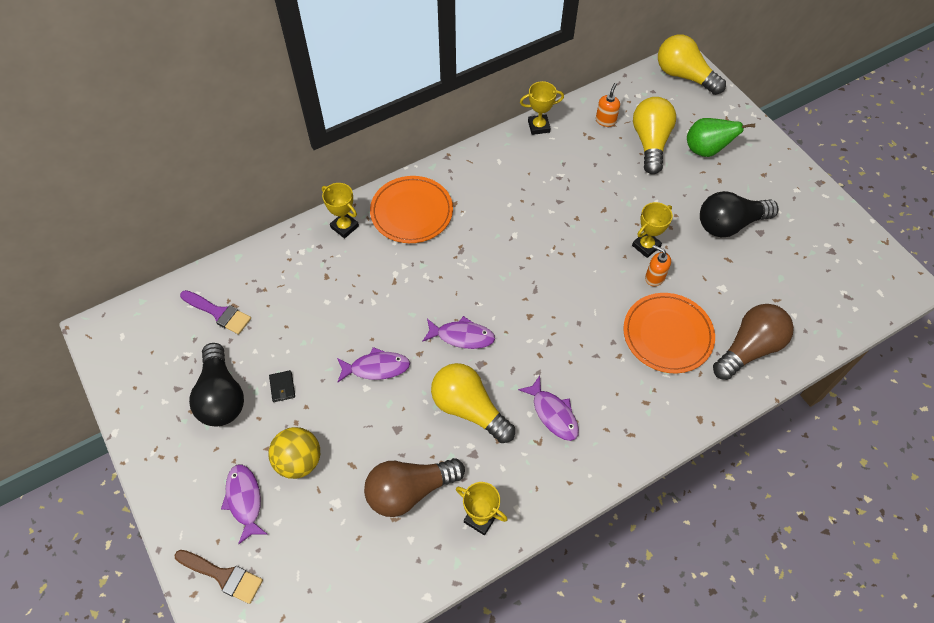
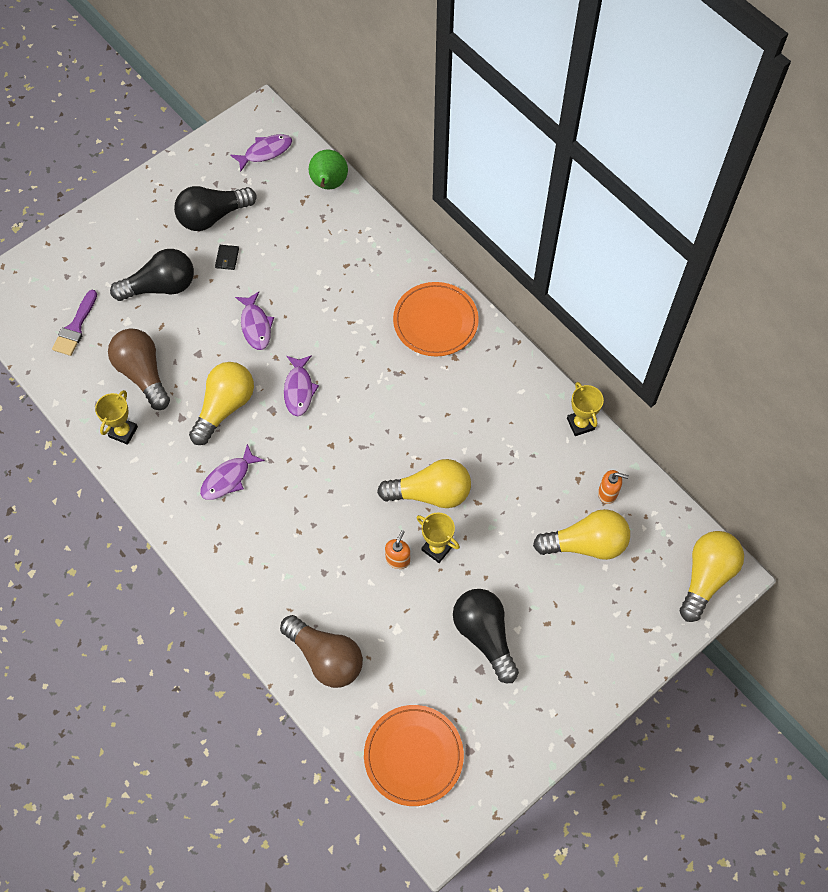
camera: 80 degrees right, 5 degrees up
(219, 313) = (293, 192): purple brush -> purple brush (75, 327)
(223, 576) = (62, 259): brown brush -> none
(244, 500) = (123, 257): purple fish -> purple fish (265, 152)
(282, 387) = (227, 258): black wallet -> black wallet turned 60 degrees counterclockwise
(299, 461) = (160, 286): yellow ball -> black light bulb
(344, 227) = (405, 268): yellow trophy -> none
(591, 243) = (430, 493): none -> yellow light bulb
(667, 335) = (329, 576): orange plate -> orange plate (413, 756)
(706, 150) = (589, 607): green pear -> green pear (328, 184)

